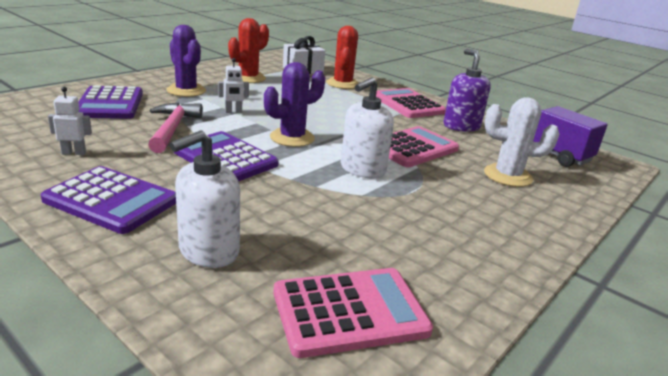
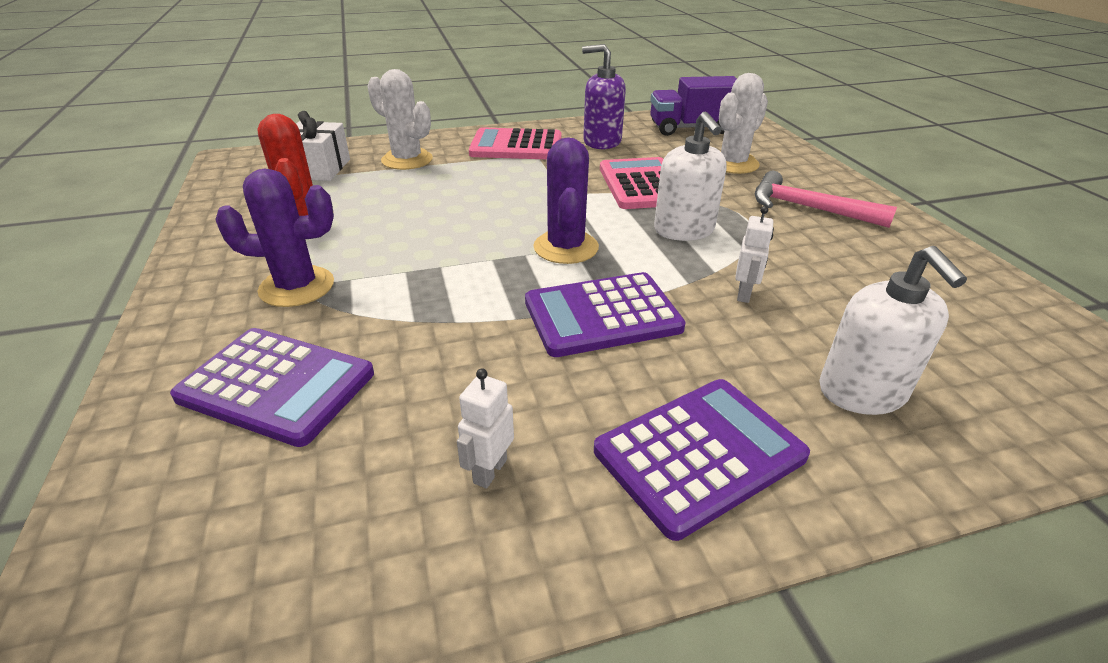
camera: 55 degrees left, 10 degrees up
(172, 128) = (458, 337): pink hammer -> pink hammer (808, 208)
(233, 112) = (435, 267): white robot -> white robot (744, 294)
(342, 84) = (407, 160): red cactus -> white cactus
(349, 311) = (985, 330): pink calculator -> none

